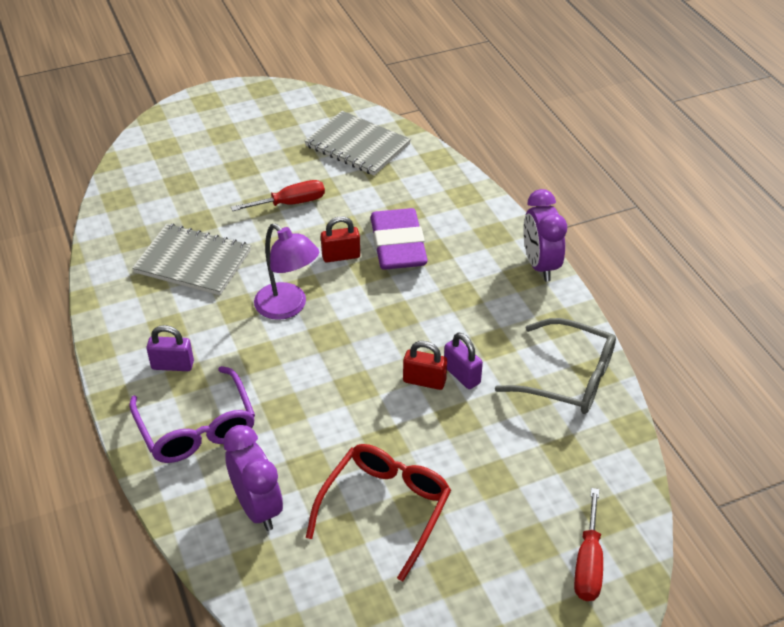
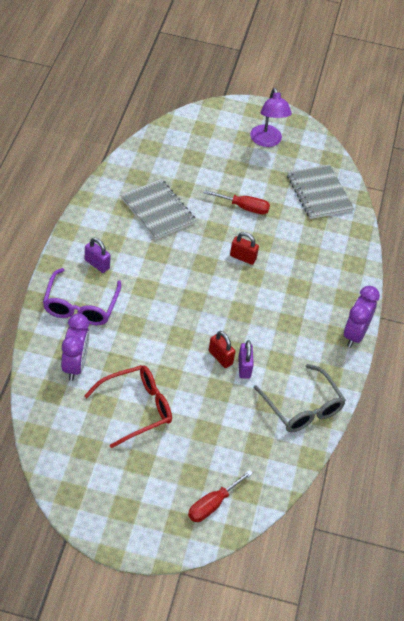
camera: 30 degrees right, 5 degrees up
(288, 307) = (185, 269): purple lamp -> purple lamp (267, 141)
(398, 245) = (282, 271): purple eraser -> none

